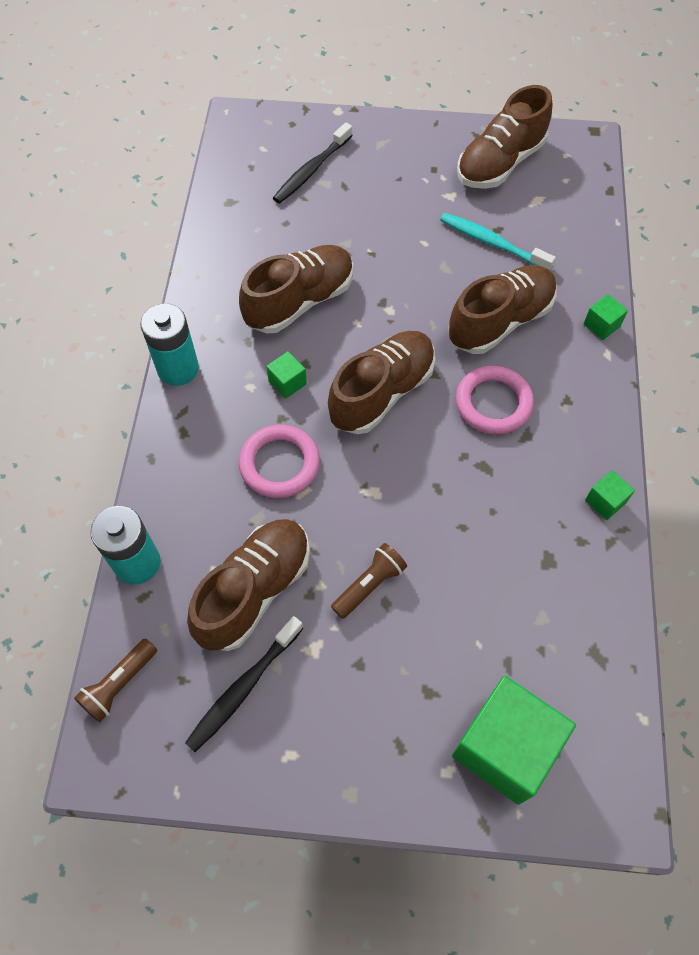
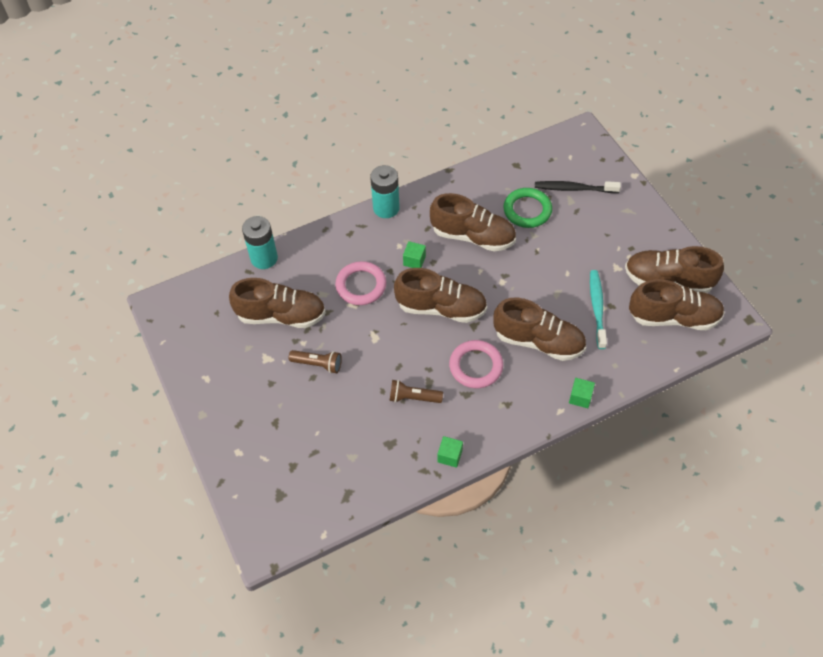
camera: 60 degrees right, 5 degrees down
(119, 684) = (199, 288): brown flashlight -> brown flashlight (413, 397)
(243, 688) = (228, 340): black toothbrush -> none
(305, 229) = (527, 210): none -> green ring
(504, 747) = (266, 472): green cube -> none
(550, 186) = (673, 317): none -> brown shoe

